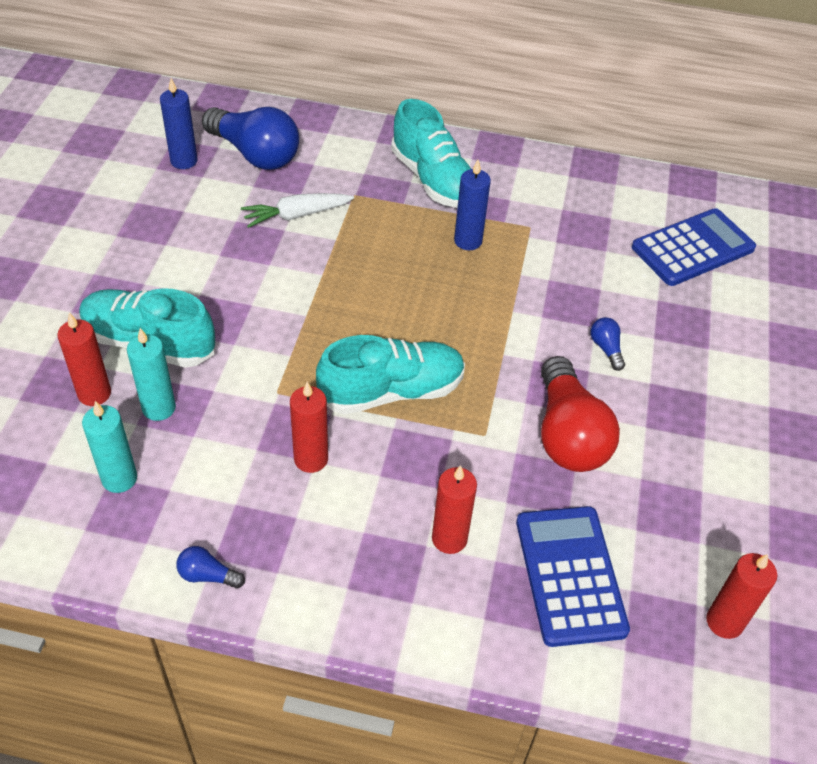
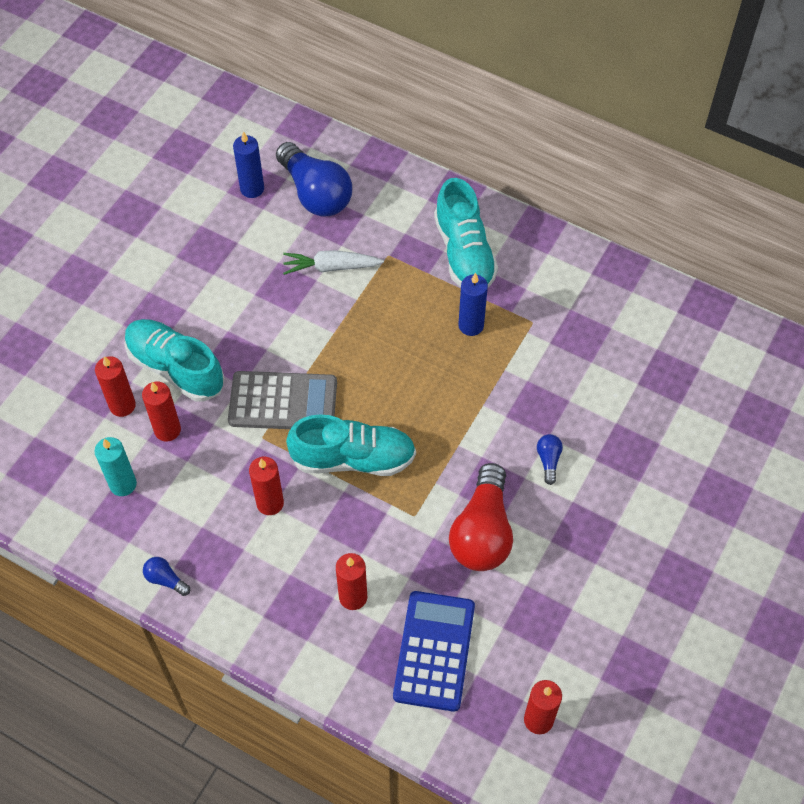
camera: 20 degrees right, 10 degrees up
(159, 408) = (167, 430): turquoise candle -> red candle
(289, 351) = (283, 402): none -> grey calculator
(693, 248) = (673, 377): blue calculator -> none

